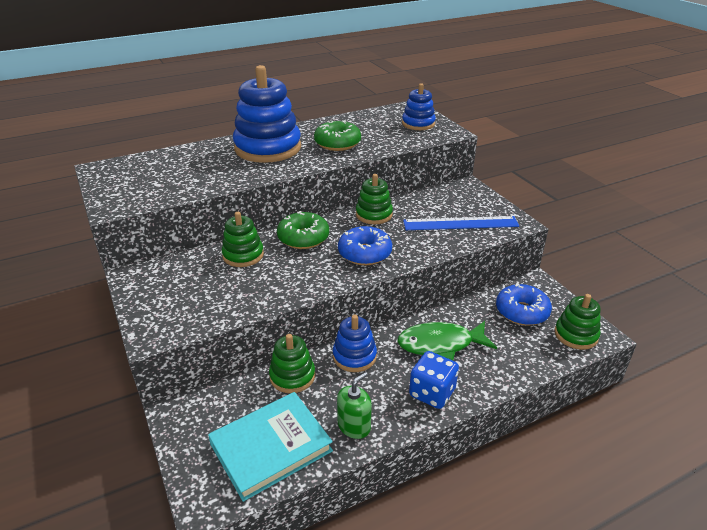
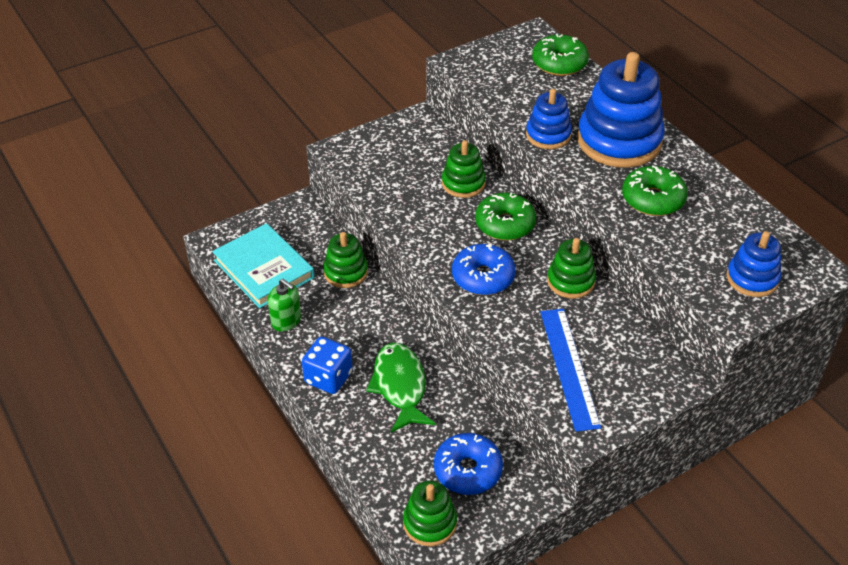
camera: 85 degrees right, 10 degrees up
(153, 161) = (559, 63): none -> green donut
(354, 356) = (376, 315): blue stacking toy -> blue stacking toy (548, 135)

